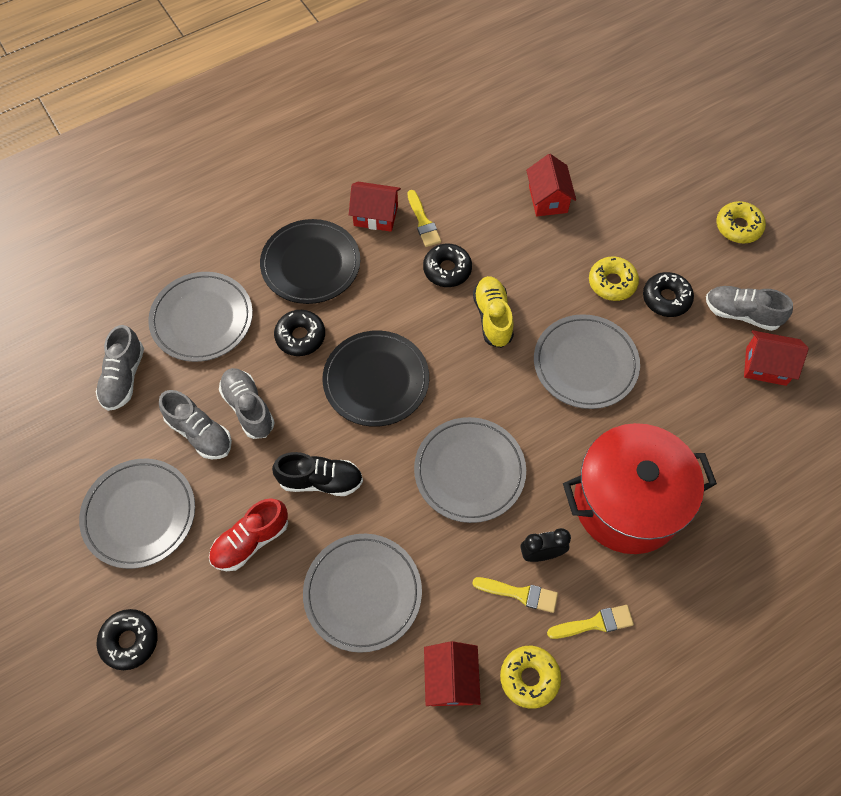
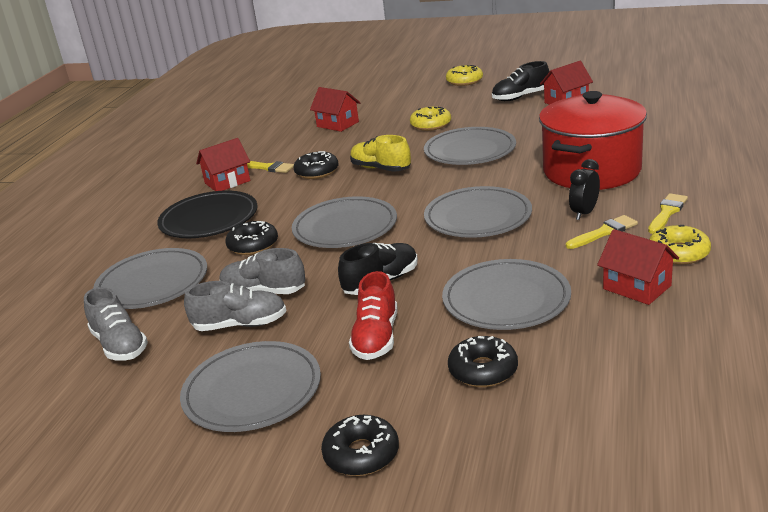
camera: 40 degrees left, 35 degrees down
(376, 380) = (345, 227): black plate -> grey plate
(666, 298) = (471, 113): black donut -> black donut (483, 370)
(741, 314) = (520, 97): grey shoe -> black shoe

